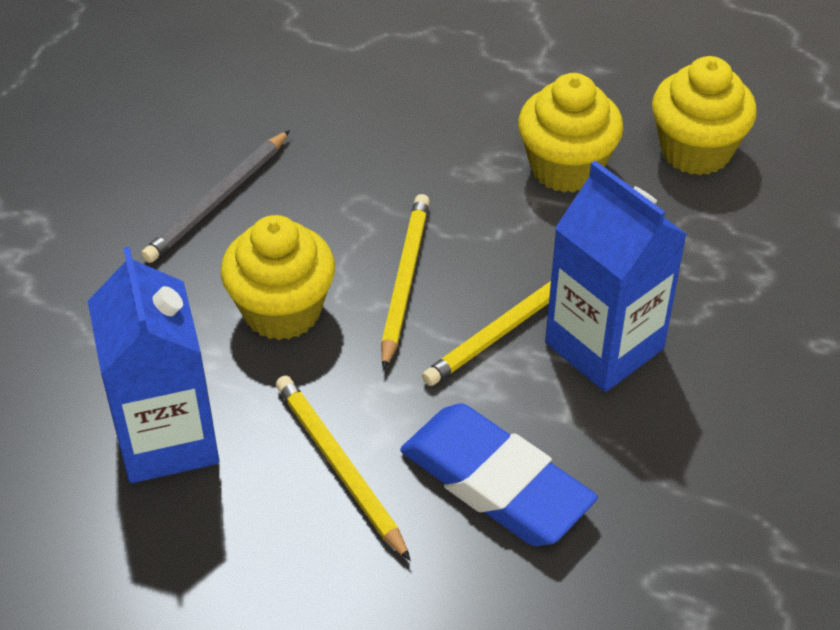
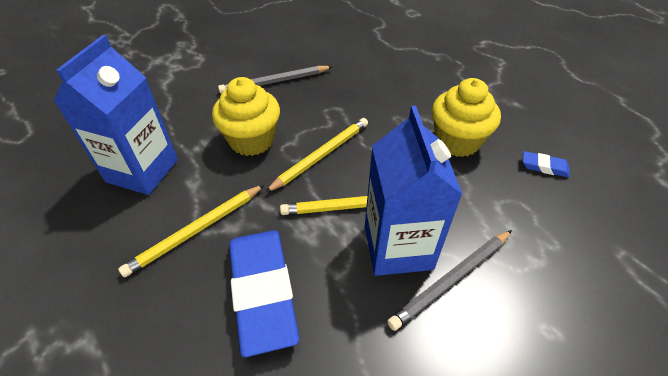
camera: 35 degrees right, 0 degrees up
(339, 467) = (196, 231): yellow pencil -> yellow pencil turned 135 degrees counterclockwise
(691, 348) = (452, 280): none -> grey pencil
(696, 151) = (544, 167): yellow cupcake -> blue eraser

